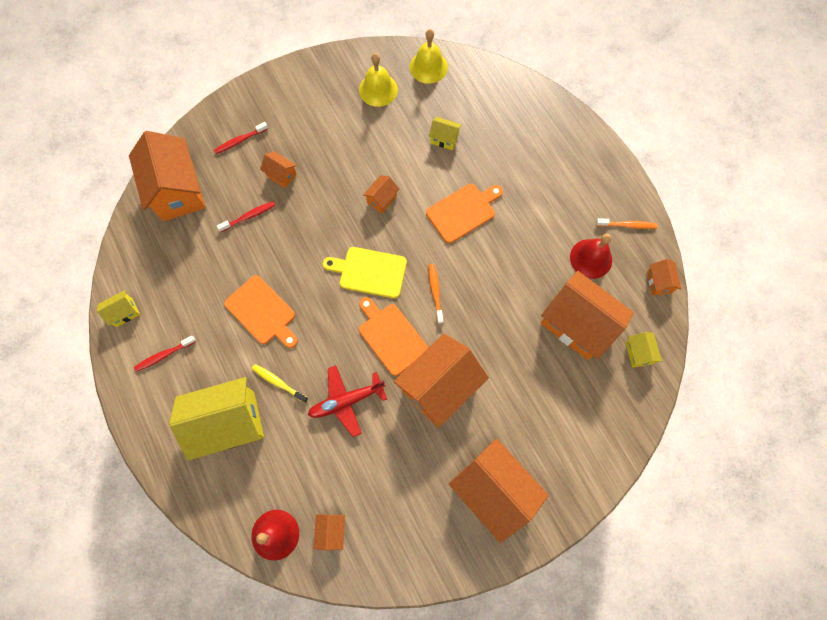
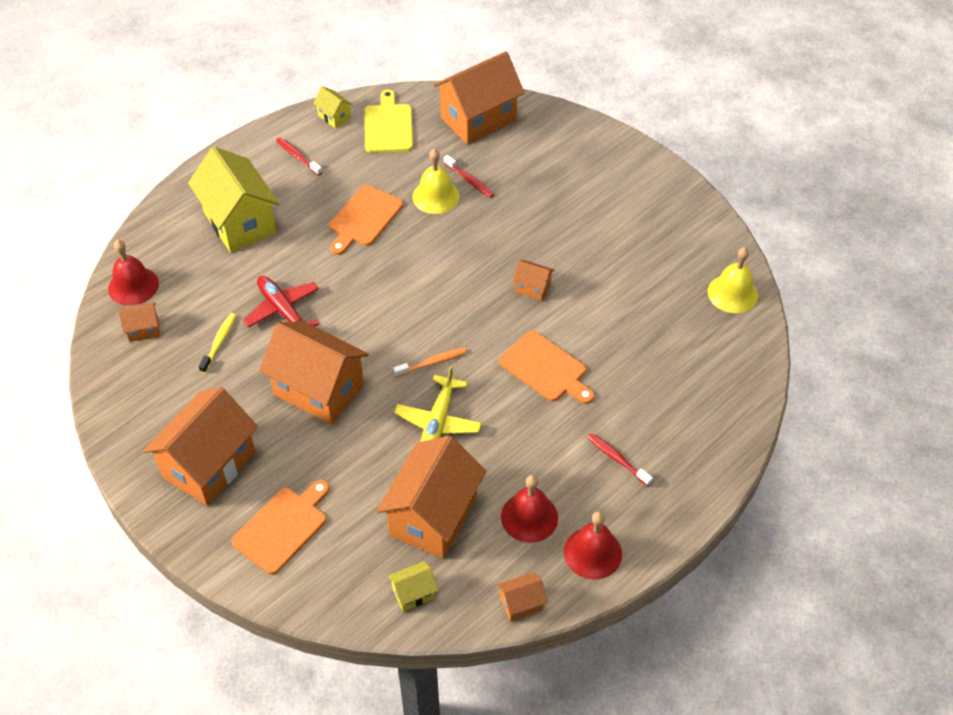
camera: 75 degrees right, 20 degrees down
(240, 141) = (557, 151): red toothbrush -> red toothbrush (617, 459)
(278, 382) = (290, 250): yellow toothbrush -> yellow toothbrush (219, 342)
(281, 175) = (529, 194): orange house -> none
(370, 272) = (438, 297): yellow cutting board -> yellow cutting board (388, 126)
(378, 89) = (677, 252): yellow bell -> yellow bell (436, 196)
(391, 336) = (366, 333): orange cutting board -> orange cutting board (283, 527)
(444, 139) = (637, 330): yellow house -> none
(493, 301) = (438, 421): none -> yellow plane
(627, 225) = (592, 553): orange toothbrush -> red bell

